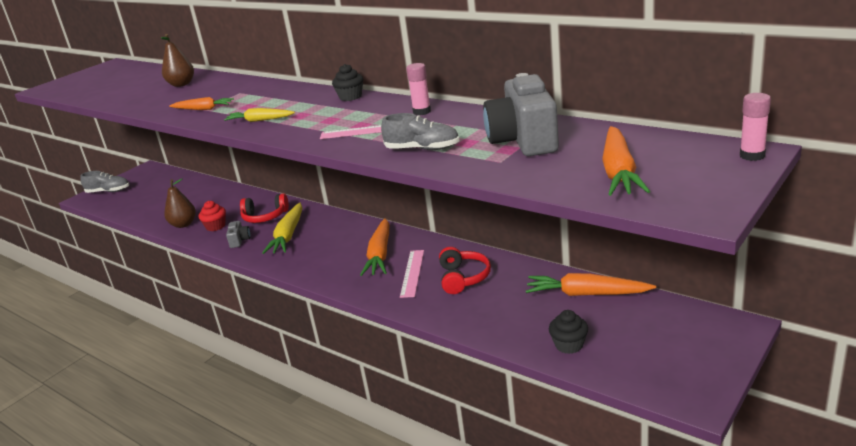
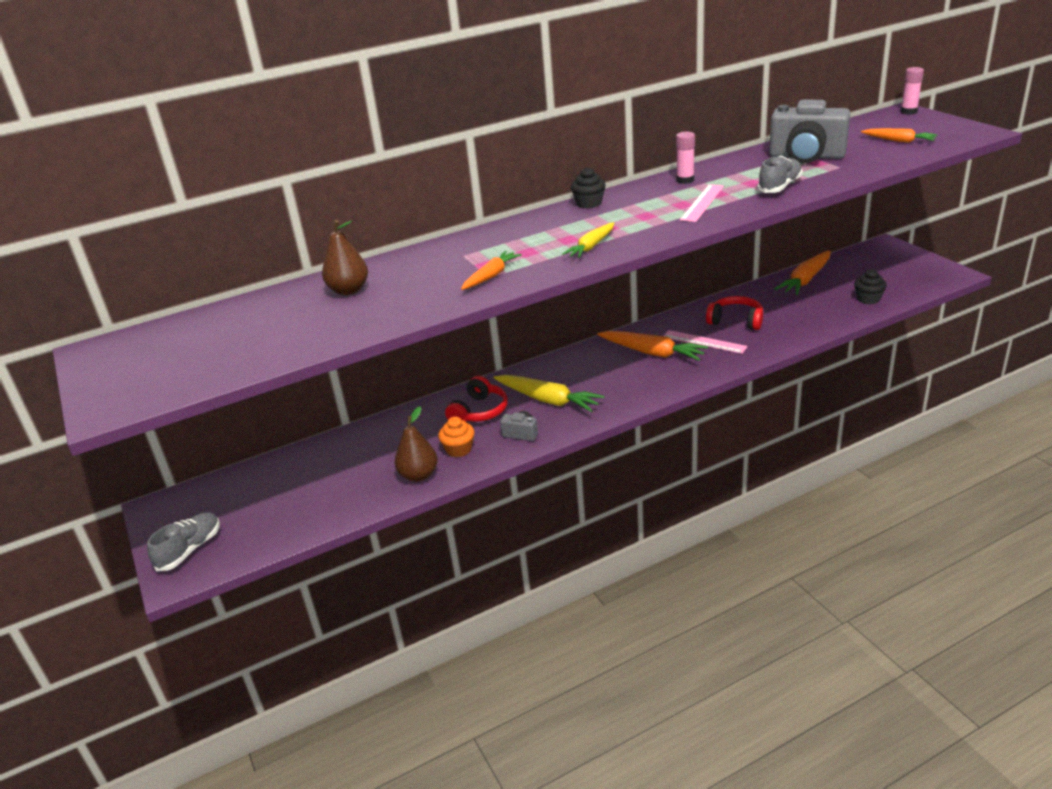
camera: 65 degrees left, 5 degrees up
(215, 226) = (458, 449): red cupcake -> orange cupcake
(619, 172) = (899, 141): orange carrot -> orange carrot, size x0.62

